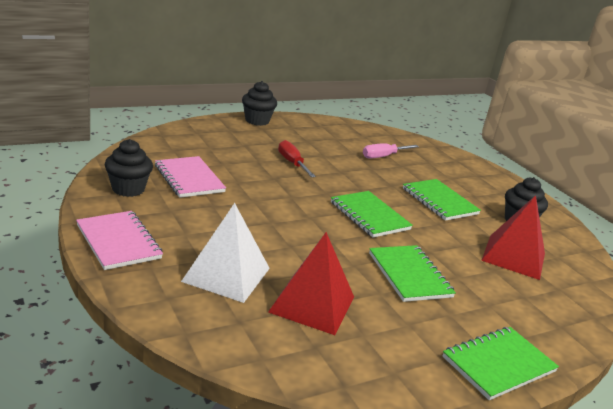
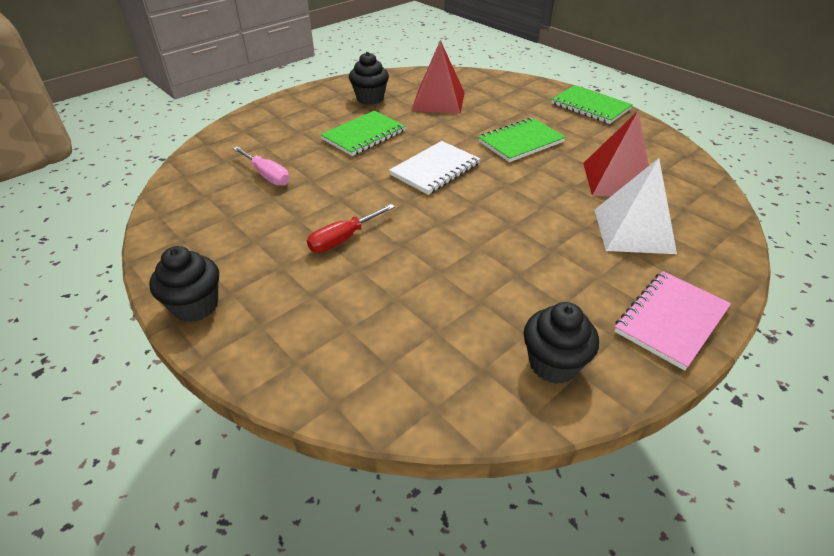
camera: 100 degrees left, 15 degrees up
(189, 179) = (469, 316): pink notebook -> none
(369, 216) = (435, 169): green notebook -> white notebook

